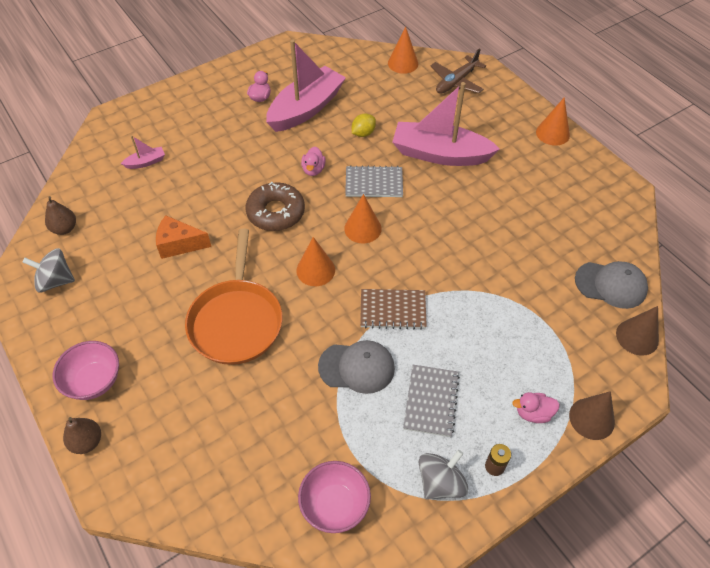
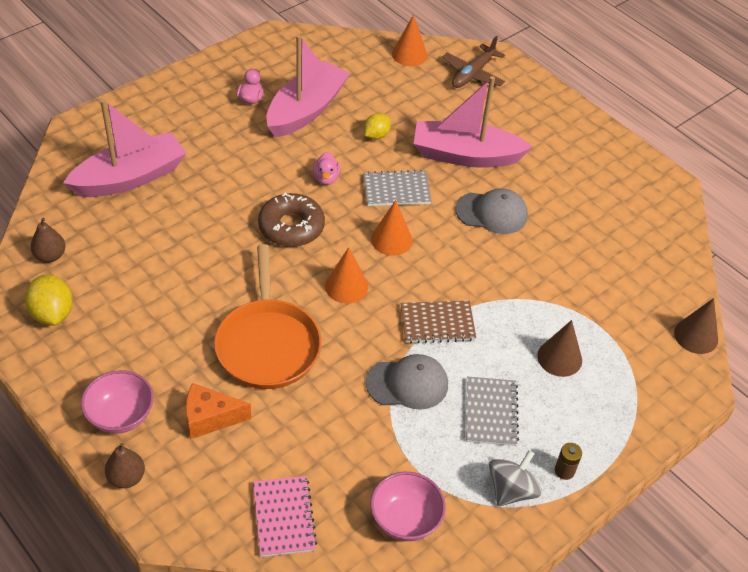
camera: 10 degrees left, 5 degrees down
(55, 281) = (52, 313): grey spinning top -> yellow lemon
(146, 162) = (130, 177): pink boat -> pink boat, size x2.42
(179, 244) = (187, 266): orange cheese -> orange cheese (210, 418)
(221, 493) = (284, 517): none -> pink notebook
(533, 413) = (597, 417): pink duck -> none
(552, 133) = (586, 128): orange cone -> none
(591, 418) = (657, 418): brown cone -> brown cone (559, 358)
(611, 285) = (664, 285): grey cap -> grey cap (491, 213)

